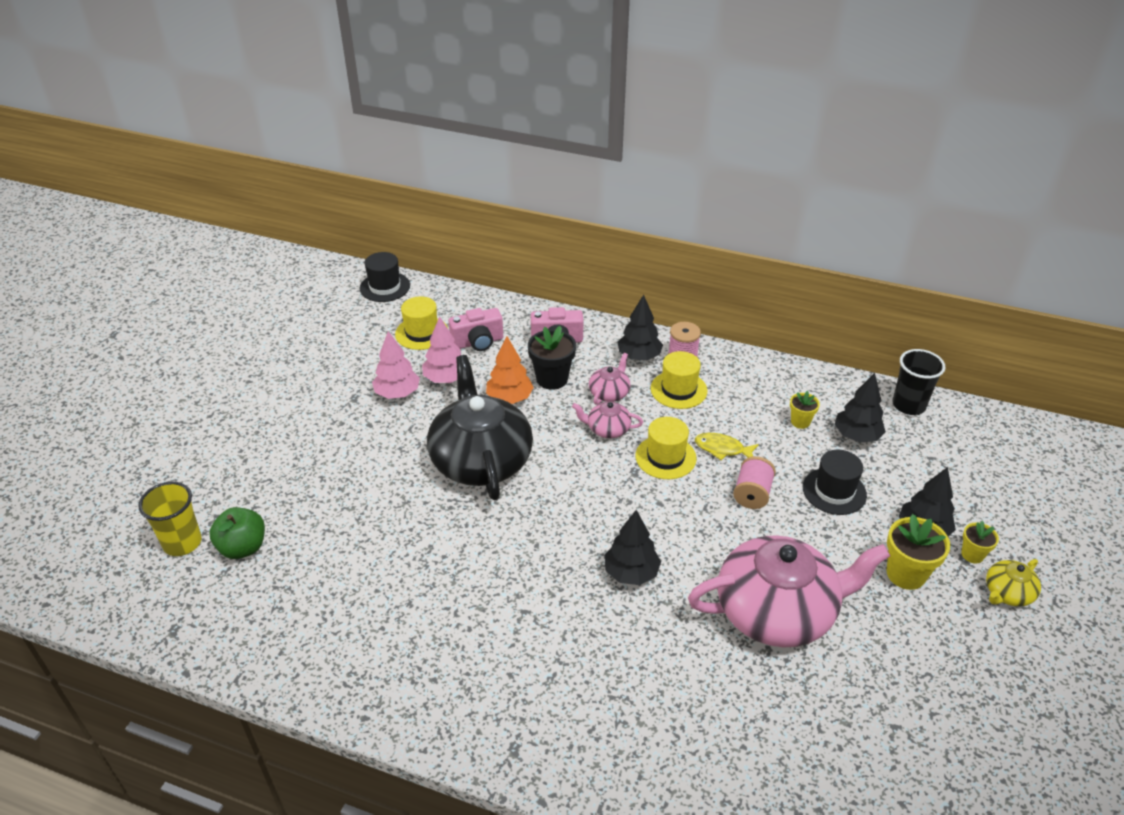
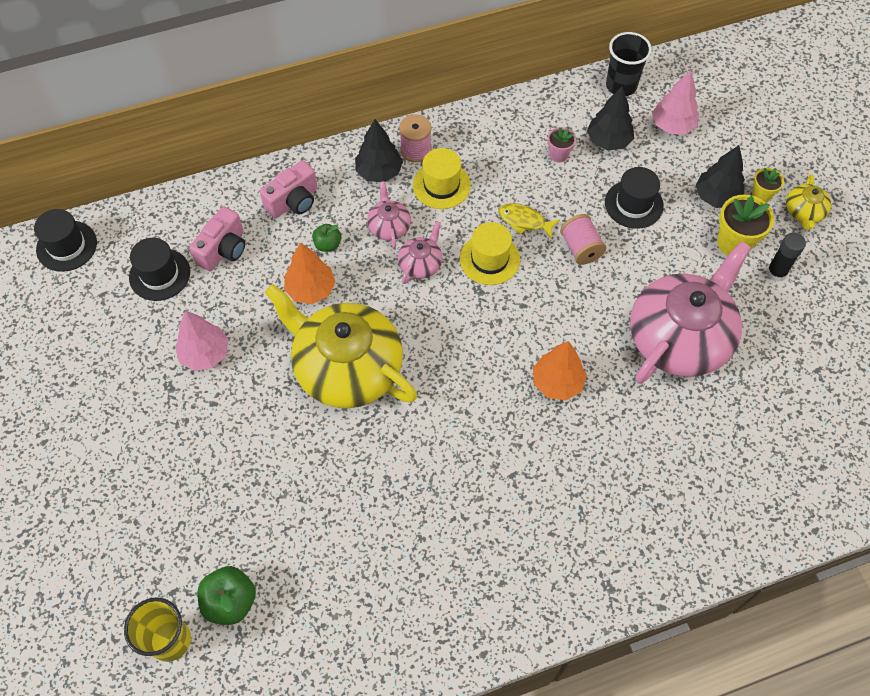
camera: 40 degrees left, 20 degrees up
(421, 333) = (159, 274): yellow hat -> black hat
(446, 378) = (234, 308): pink tree -> pink tree (672, 125)
(481, 460) = (347, 367): black teapot -> yellow teapot
(552, 379) = (328, 245): black flower pot -> green apple
(607, 429) = (421, 264): pink teapot -> pink teapot turned 150 degrees clockwise
(631, 573) = (557, 382): black tree -> orange tree
(722, 449) = (524, 221): yellow fish -> yellow fish turned 45 degrees clockwise
(800, 422) = (559, 155): yellow flower pot -> pink flower pot
(928, 622) = (776, 273): none -> black glue stick

